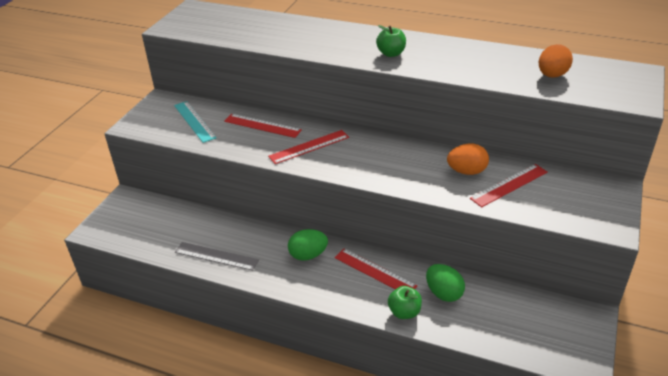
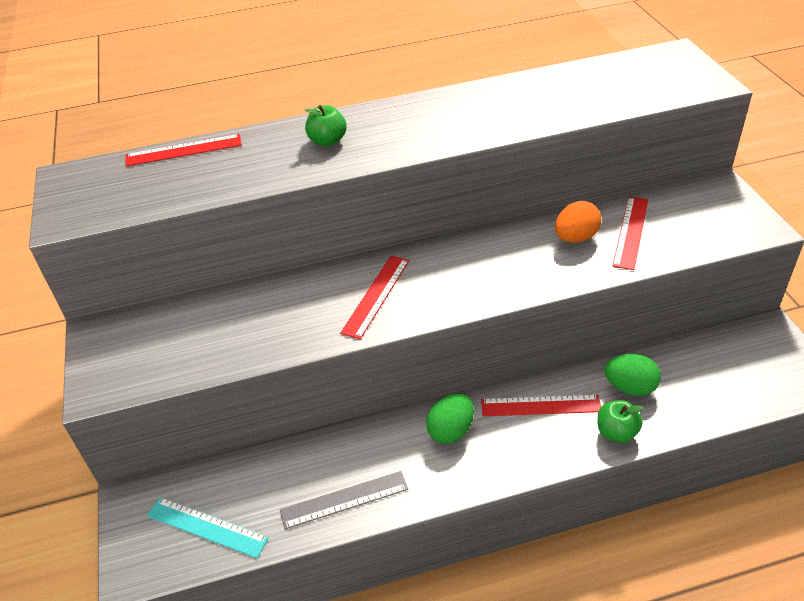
camera: 35 degrees left, 5 degrees up
(194, 121) = (185, 337): turquoise ruler -> turquoise ruler (207, 527)
(262, 126) = (286, 298): red ruler -> red ruler (183, 150)
(391, 54) = (414, 133): green apple -> green apple (328, 141)
(552, 75) = (607, 88): orange egg -> none

